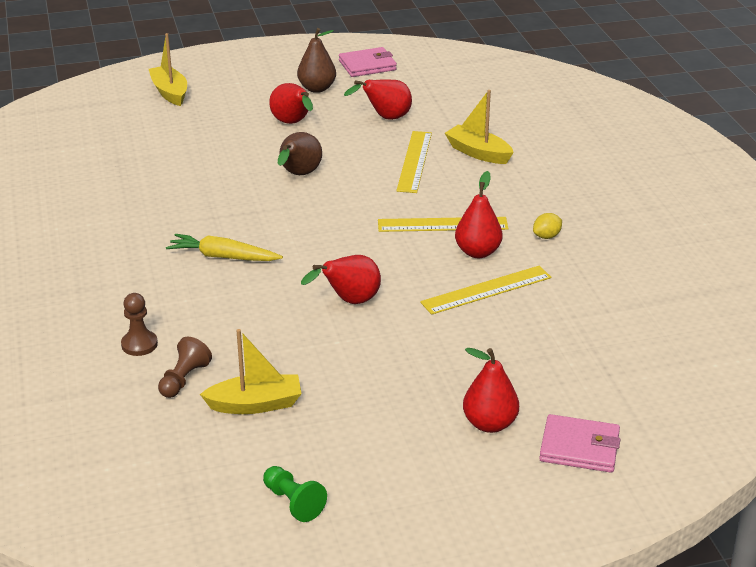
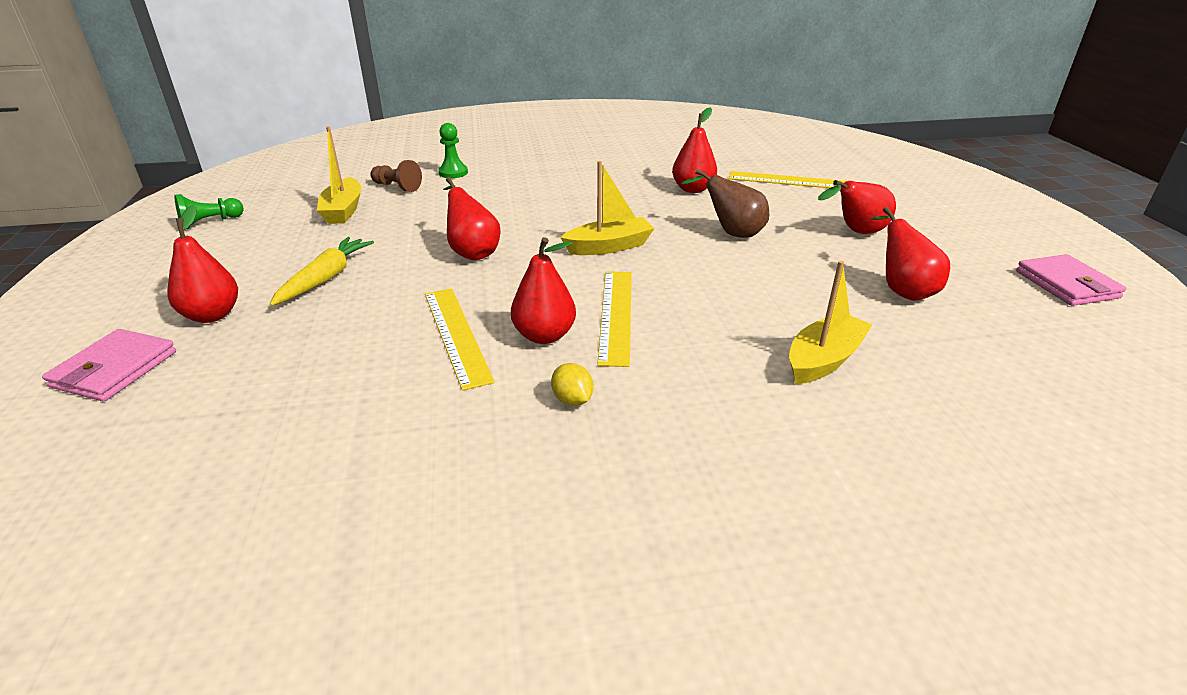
camera: 95 degrees right, 0 degrees up
(139, 344) = (453, 173): brown pawn -> green pawn
(170, 92) = (896, 175): yellow boat -> yellow boat (609, 247)
(199, 191) = (693, 189): none -> red pear
(223, 257) = (572, 199): yellow carrot -> yellow carrot (325, 278)
(317, 88) = (962, 248): brown pear -> none
(414, 161) = (782, 305): yellow ruler -> yellow ruler (790, 181)

